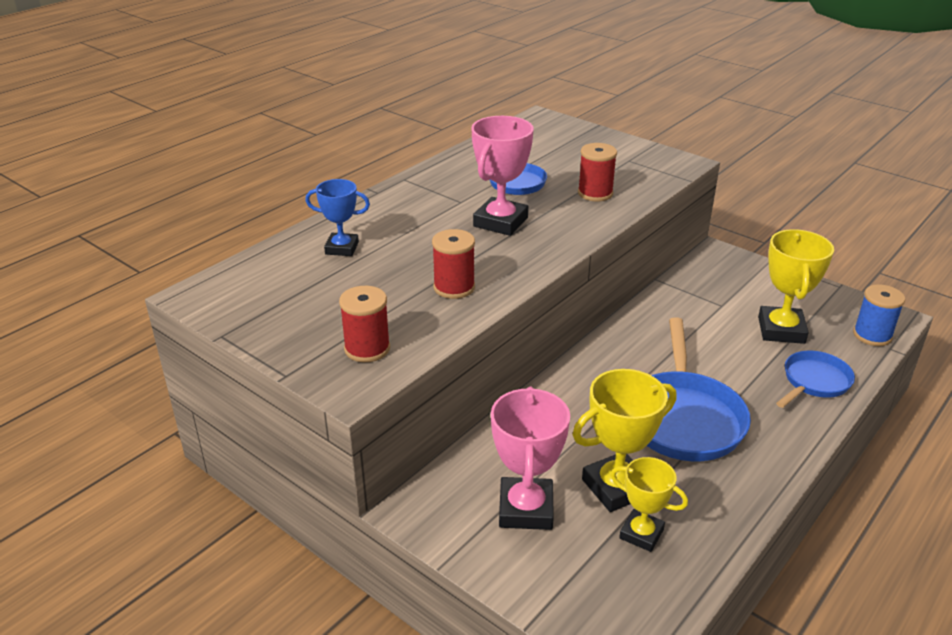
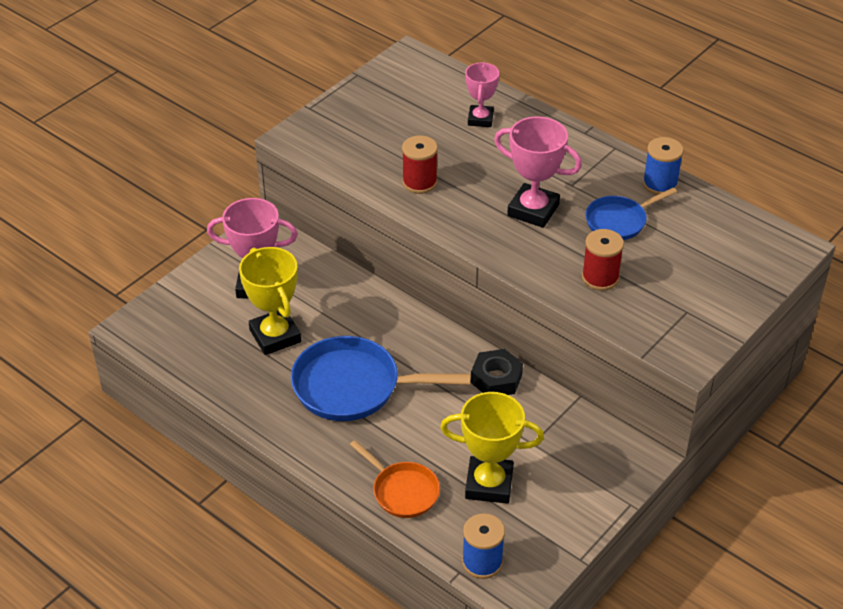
camera: 90 degrees right, 10 degrees up
(342, 248) = (480, 119): blue trophy -> pink trophy
(367, 349) = (337, 141): red spool -> none
(461, 162) = (660, 184): none -> blue spool
(641, 534) = (227, 345): yellow trophy -> none
(646, 323) = (496, 379): none -> black nut
(814, 382) = (402, 491): blue pan -> orange pan

